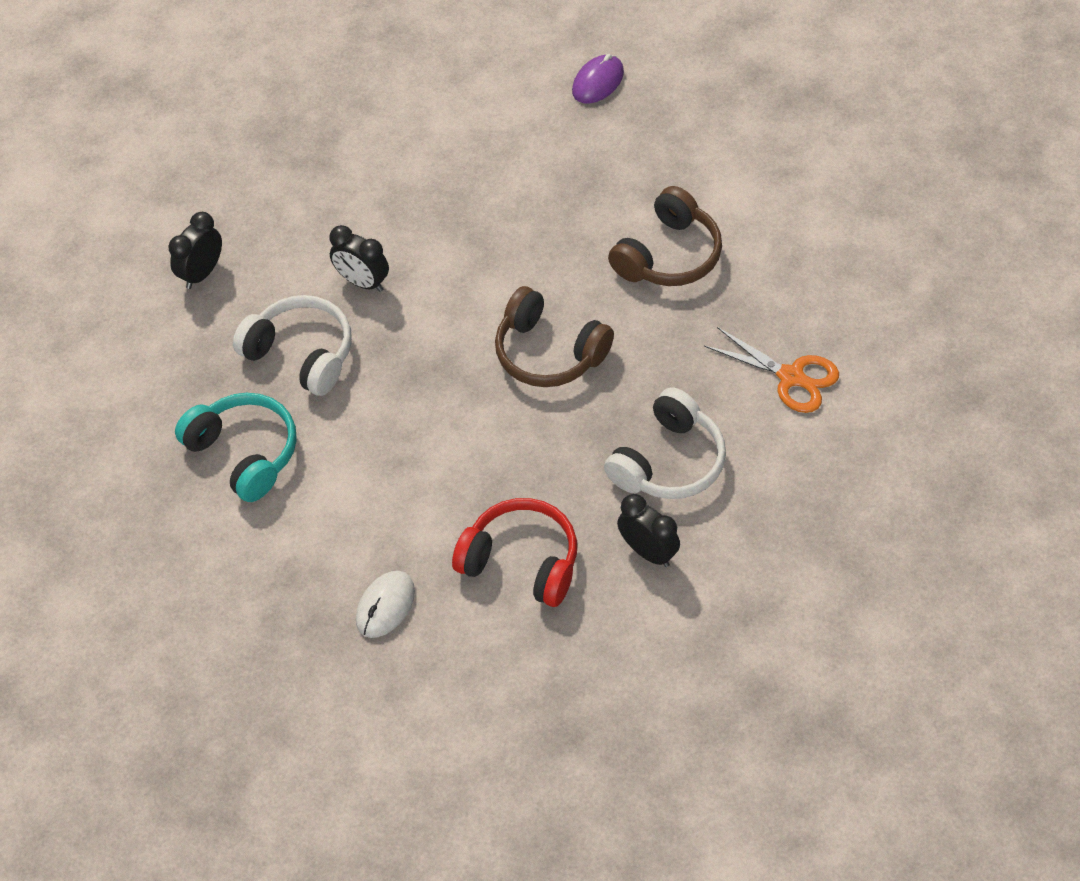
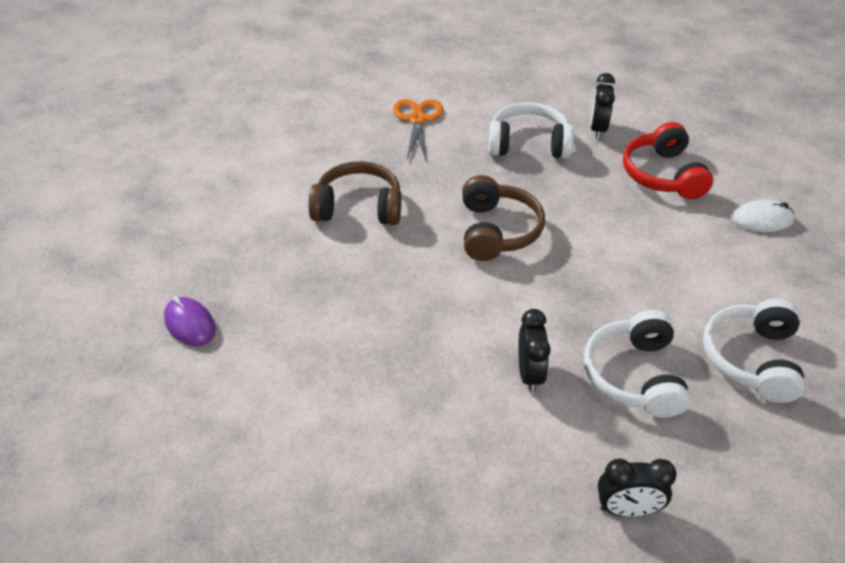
camera: 125 degrees left, 10 degrees down
(244, 453) = (751, 359): turquoise headphones -> white headphones
(598, 82) = (190, 324): purple mouse -> purple mouse turned 45 degrees clockwise

